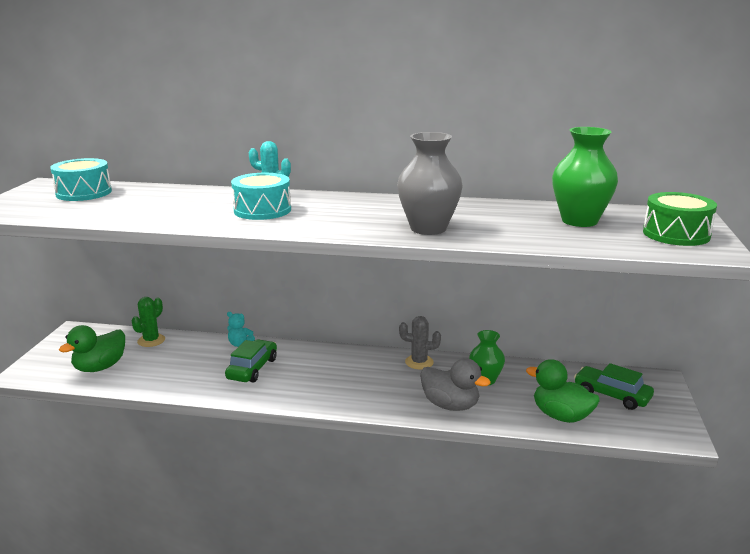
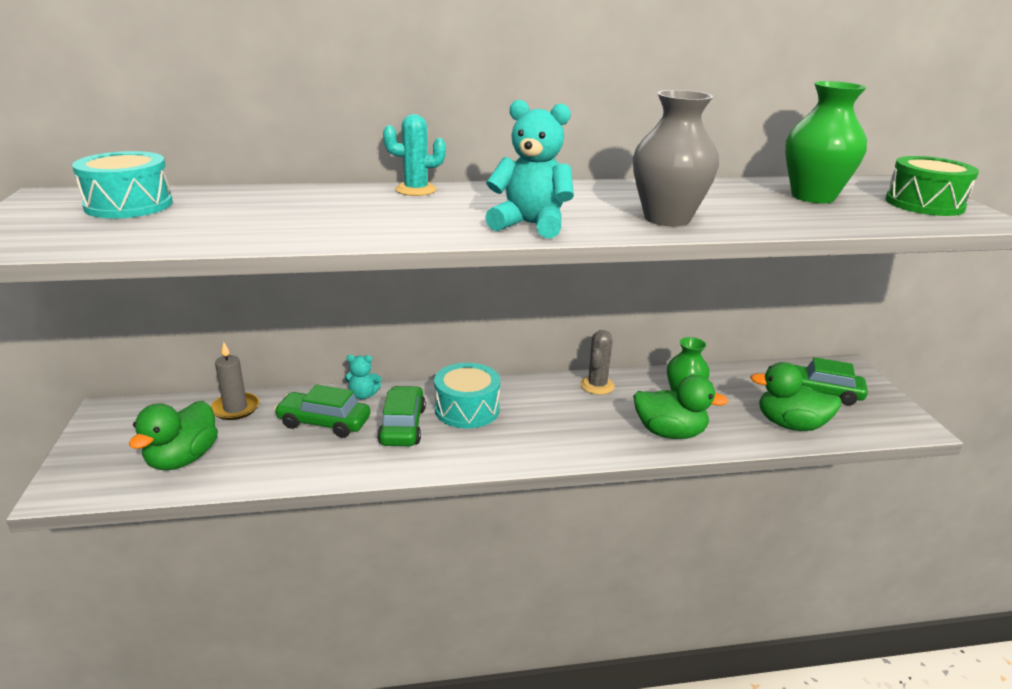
camera: 20 degrees left, 5 degrees up
(151, 340) = (235, 408): green cactus -> grey candle
(201, 358) = (324, 422): none -> green car
(262, 210) = (429, 211): turquoise drum -> turquoise drum (467, 409)
(320, 225) = (530, 225): none -> turquoise teddy bear
(419, 362) = (597, 385): grey cactus -> grey cactus turned 60 degrees counterclockwise
(450, 405) = (669, 433): grey duck -> green duck

